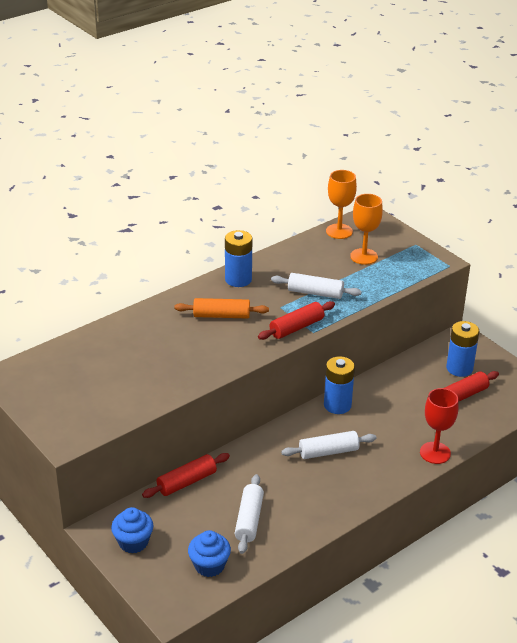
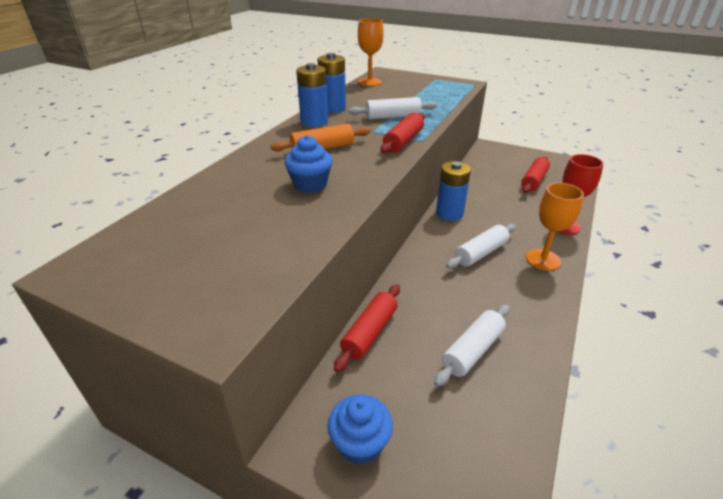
camera: 25 degrees left, 0 degrees up
(209, 565) = (481, 434): blue cupcake -> blue cupcake (310, 184)
(249, 520) = (472, 350): white rolling pin -> white rolling pin turned 60 degrees clockwise
(364, 256) = (405, 91): orange goblet -> orange goblet (543, 259)
(459, 368) = (510, 164): blue battery -> blue battery (333, 108)

